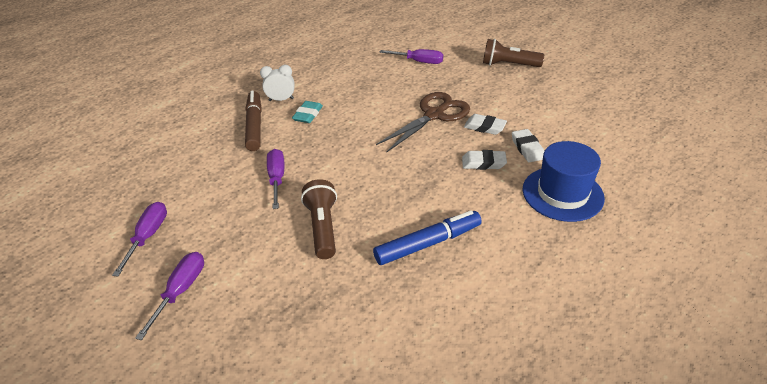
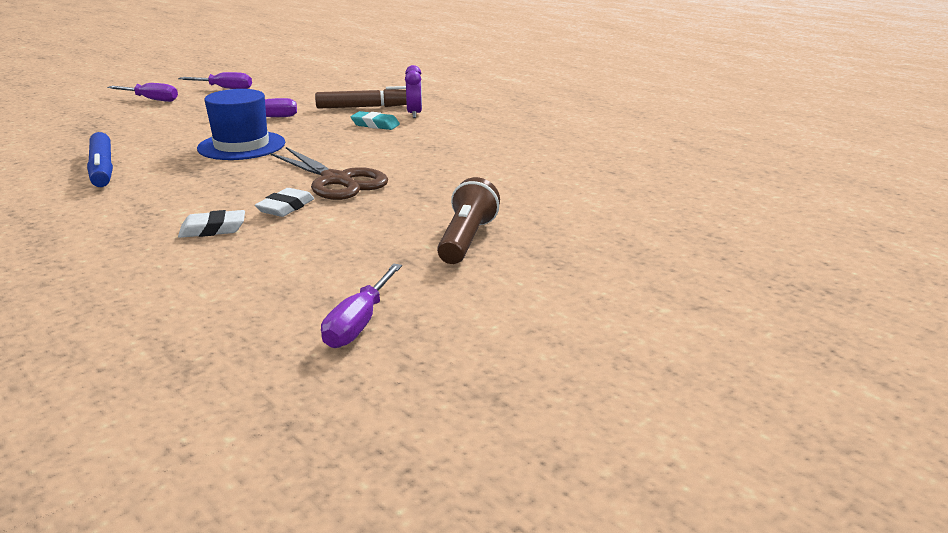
camera: 90 degrees right, 15 degrees down
(281, 100) = (414, 114): white clock -> purple clock
(323, 227) = (174, 133): brown flashlight -> none
(419, 62) = (493, 177): purple screwdriver -> purple screwdriver (359, 323)
(483, 163) = (206, 201): white eraser -> none
(562, 193) = (97, 240): blue hat -> blue hat (241, 146)

